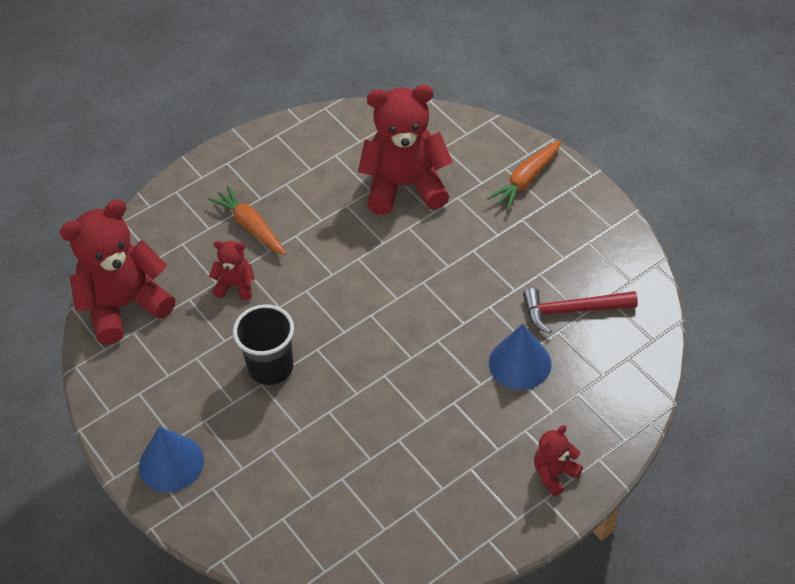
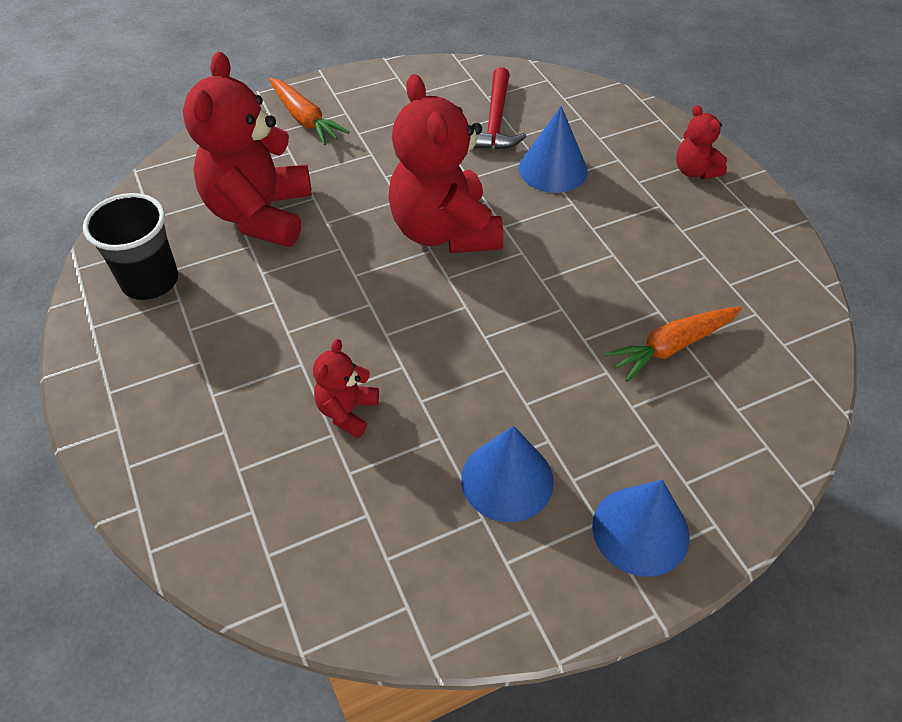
camera: 80 degrees left, 0 degrees up
(124, 305) = (329, 567): red teddy bear -> red teddy bear (444, 231)
(198, 383) = (507, 479): none -> blue cone
(251, 227) = (248, 379): orange carrot -> orange carrot (672, 346)
(270, 367) = (501, 389): black cup -> black cup (150, 281)

